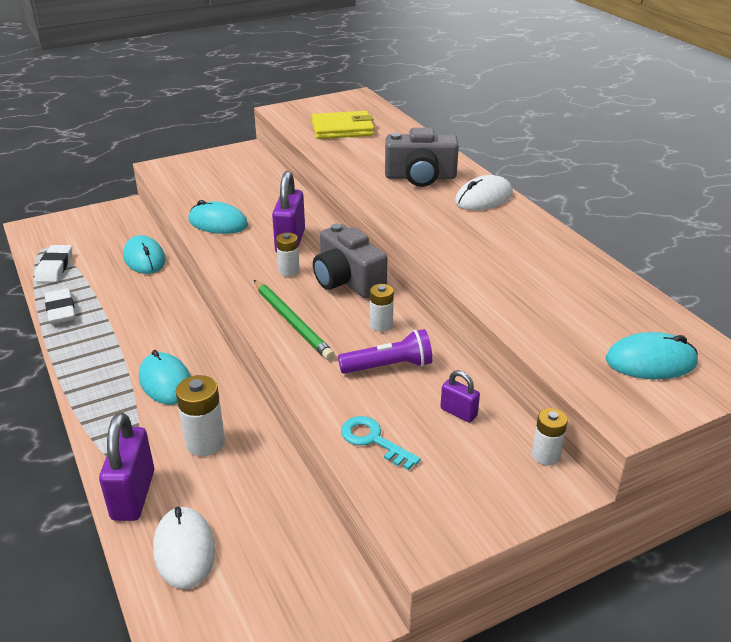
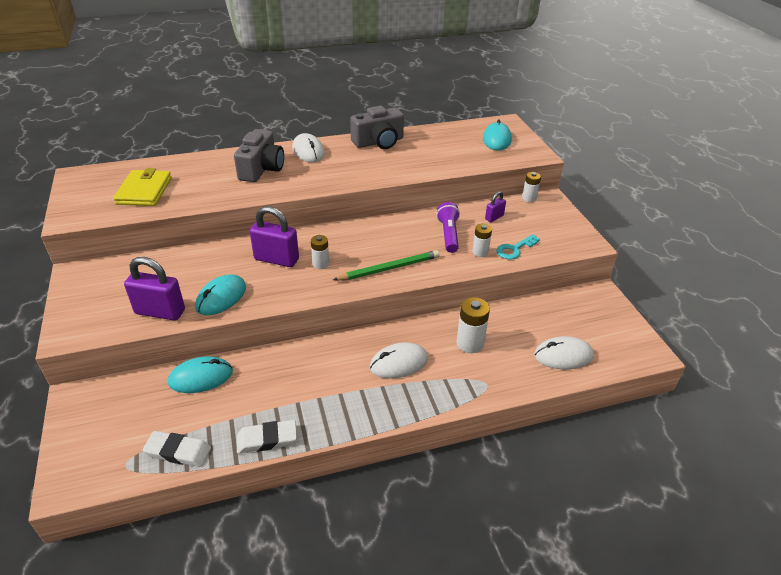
camera: 80 degrees left, 5 degrees up
(133, 495) = (517, 380): purple padlock -> purple padlock (160, 312)
(165, 382) = (398, 363): turquoise mouse -> white mouse
(347, 280) = (345, 238): grey camera -> grey camera (379, 142)
(381, 325) = (404, 231): white battery -> white battery (480, 252)

